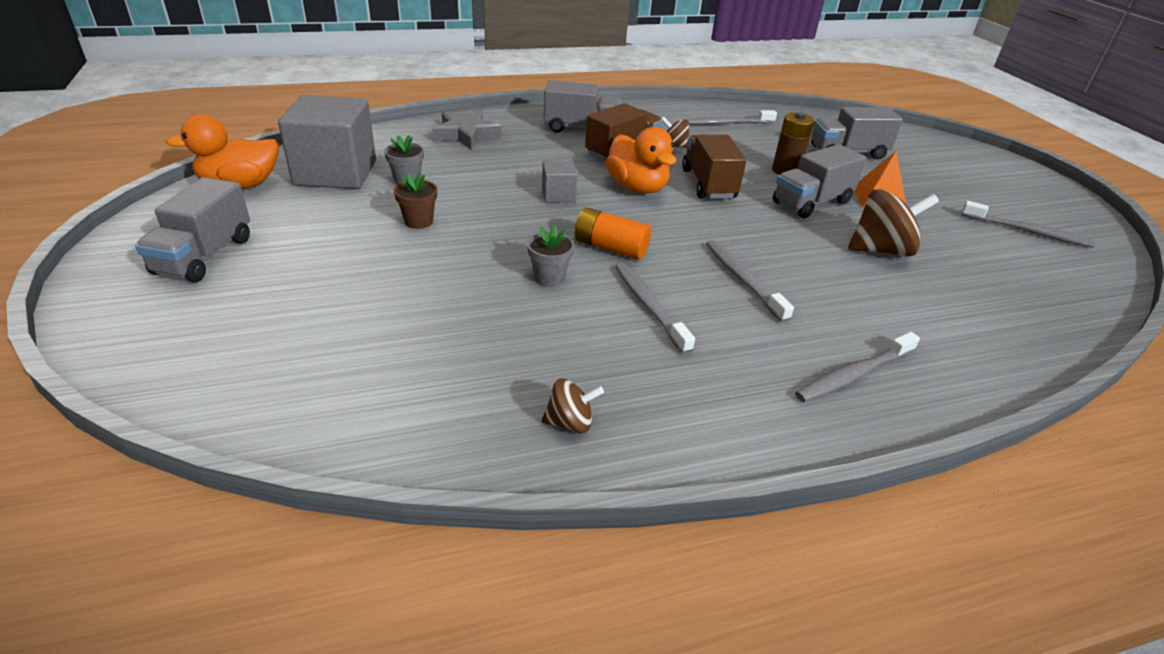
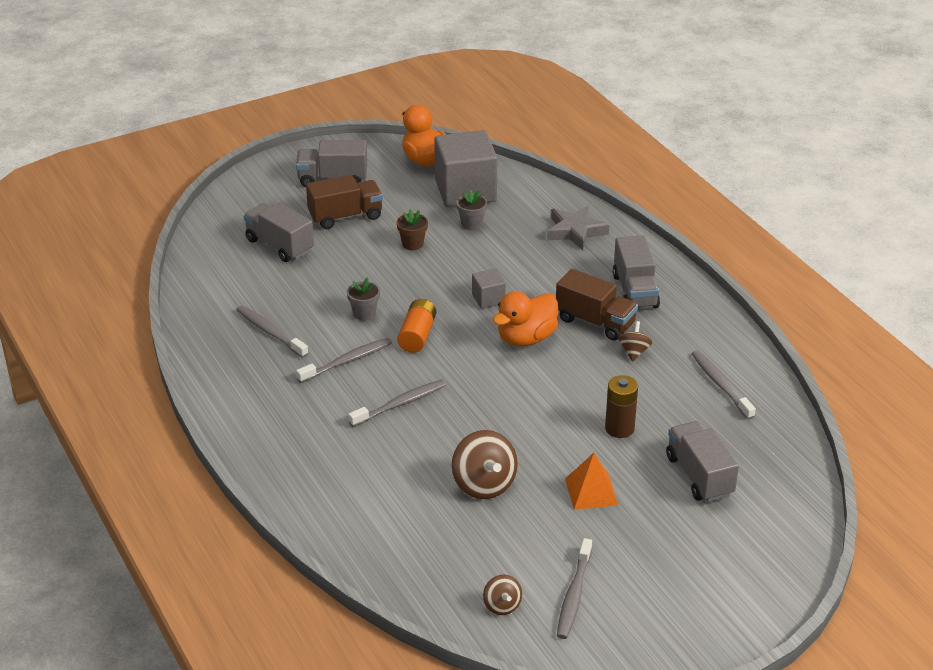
camera: 80 degrees right, 0 degrees up
(570, 422) = (223, 343): brown spinning top -> brown spinning top (502, 606)
(708, 184) = (558, 379): brown truck -> brown truck (345, 216)
(811, 202) = (556, 444): grey truck -> grey truck (280, 245)
(853, 375) = (300, 457): grey toothbrush -> grey toothbrush (270, 332)

